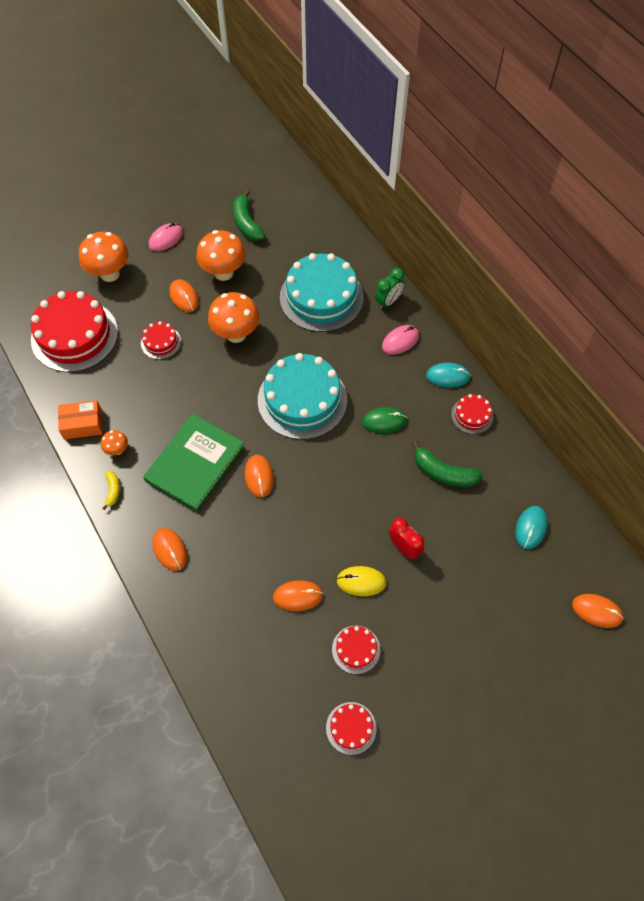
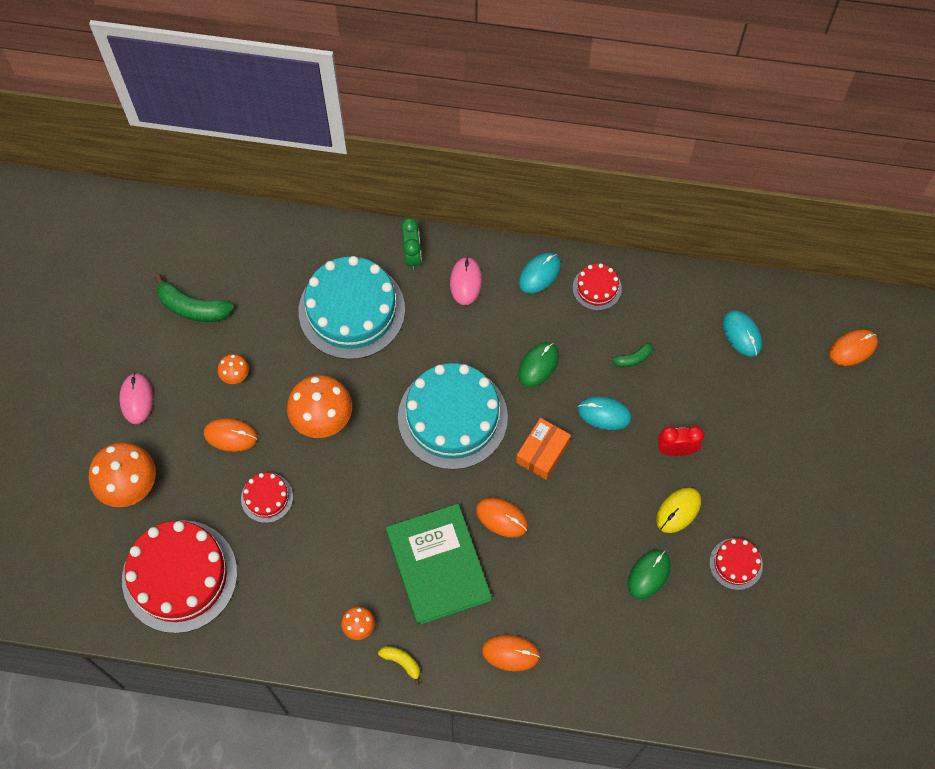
camera: 50 degrees left, 5 degrees up
(83, 424) = (299, 640): orange box -> orange box (542, 452)
(223, 273) = (235, 376): orange mushroom -> orange mushroom, size x0.49
(298, 596) = (649, 574): orange mouse -> green mouse
(351, 728) = (800, 621): red cake -> none
(387, 484) = (604, 414): none -> turquoise mouse
(443, 472) = (632, 358): green banana -> green banana, size x0.54

